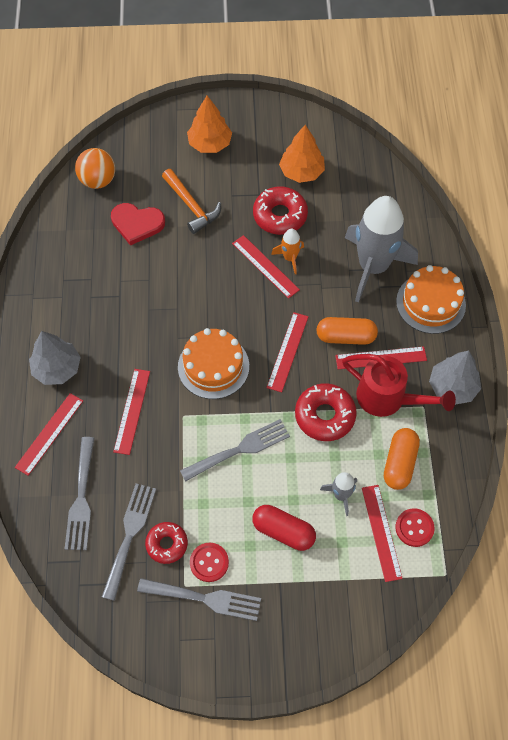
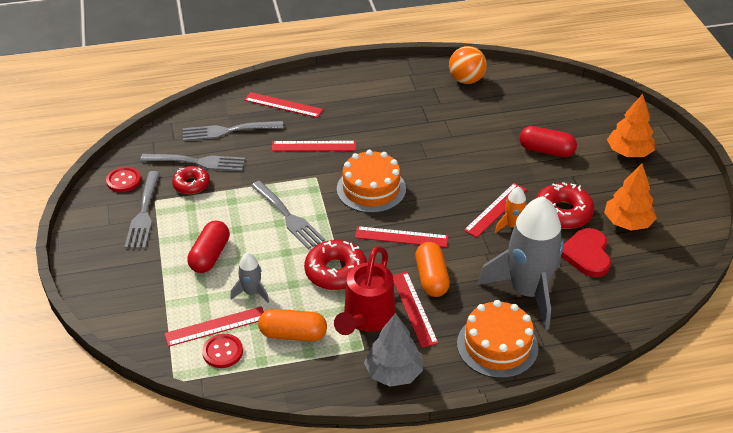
camera: 80 degrees right, 20 degrees down
(57, 368) = (345, 99): grey tree -> none
(98, 180) = (548, 90): orange ball -> orange ball (466, 80)
(137, 224) = (510, 120): red heart -> red heart (586, 254)
(191, 206) = (546, 151): orange hammer -> red capsule
(209, 562) = (176, 212): red button -> red button (123, 180)

